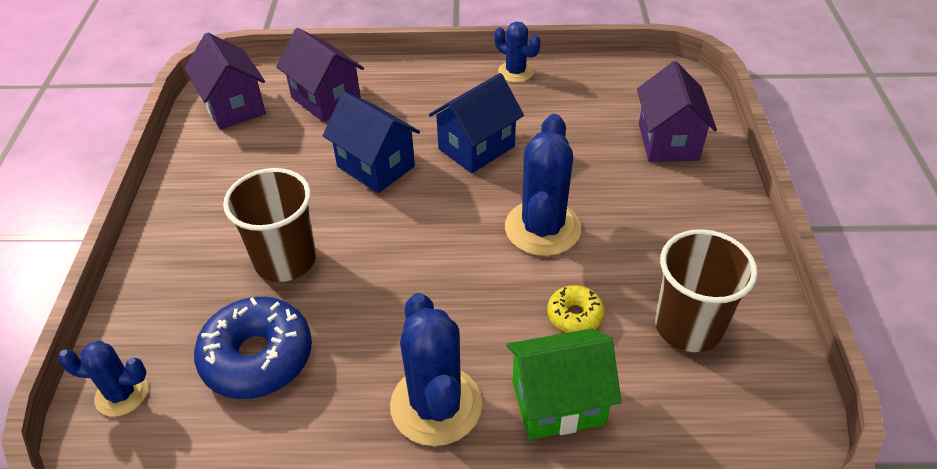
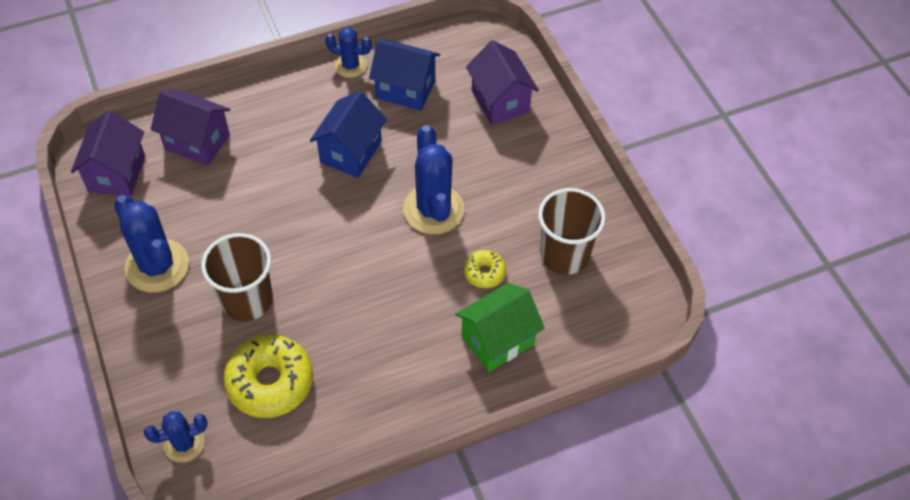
camera: 25 degrees left, 10 degrees up
(234, 107) = (117, 174): purple house -> purple house turned 60 degrees clockwise
(257, 357) = (270, 382): blue donut -> yellow donut
(376, 166) = (276, 195): blue house -> blue house (405, 89)
(436, 405) = (416, 371): blue cactus -> blue cactus (157, 266)

